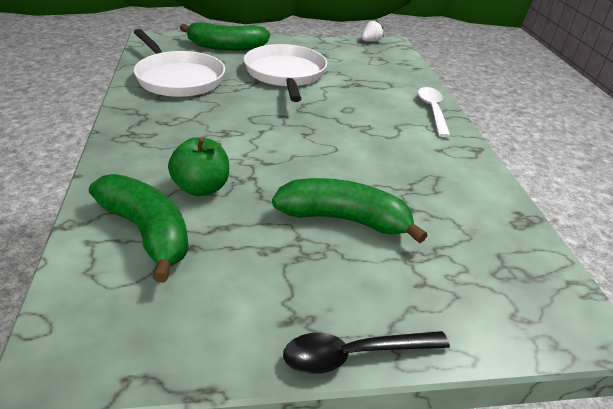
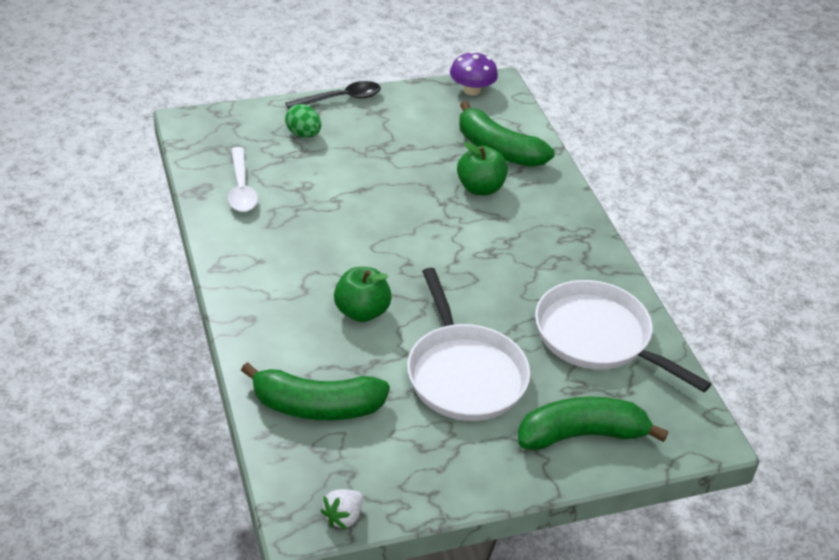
camera: 170 degrees right, 5 degrees up
(112, 353) = (472, 90): none -> purple mushroom
(344, 219) = (355, 174): green banana -> green banana (317, 406)
(351, 109) = (361, 312): none -> green apple
(412, 286) = (303, 134): none -> green egg
(432, 110) = (256, 327): white spoon -> white spoon (241, 188)

